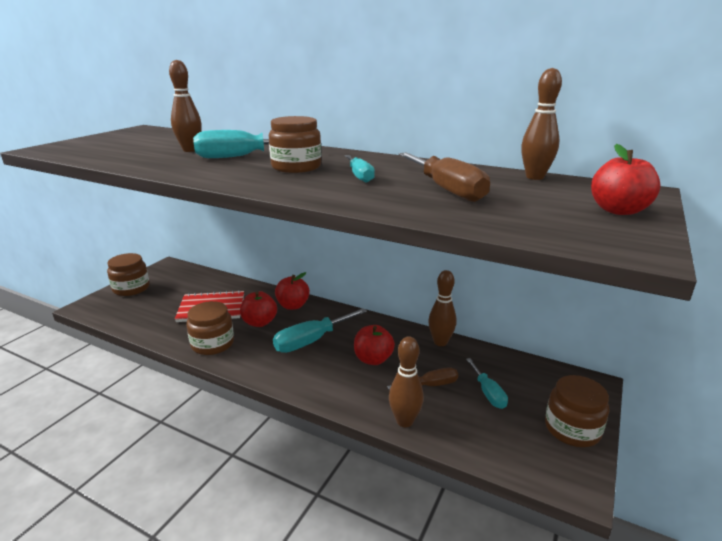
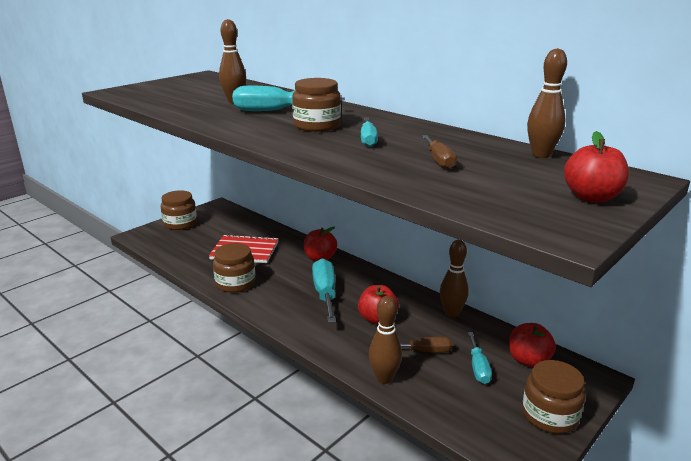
camera: 15 degrees right, 0 degrees up
(259, 322) = (283, 270): red apple -> red apple (528, 360)
(311, 341) = (325, 293): turquoise screwdriver -> turquoise screwdriver turned 105 degrees clockwise
(446, 190) = (439, 161): brown screwdriver -> brown screwdriver, size x0.60

